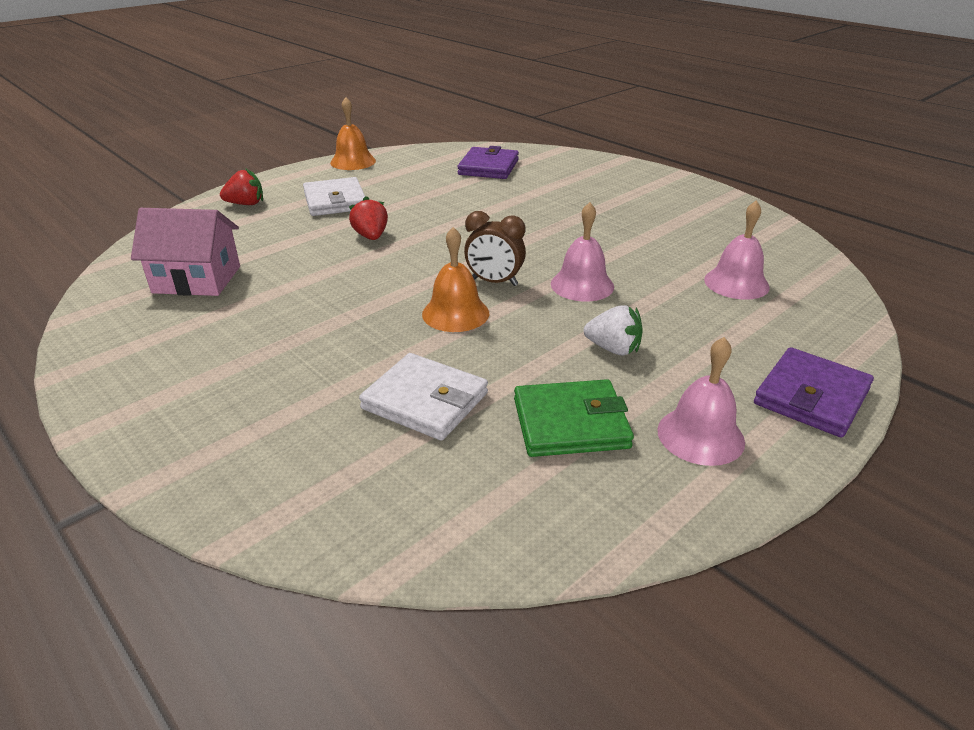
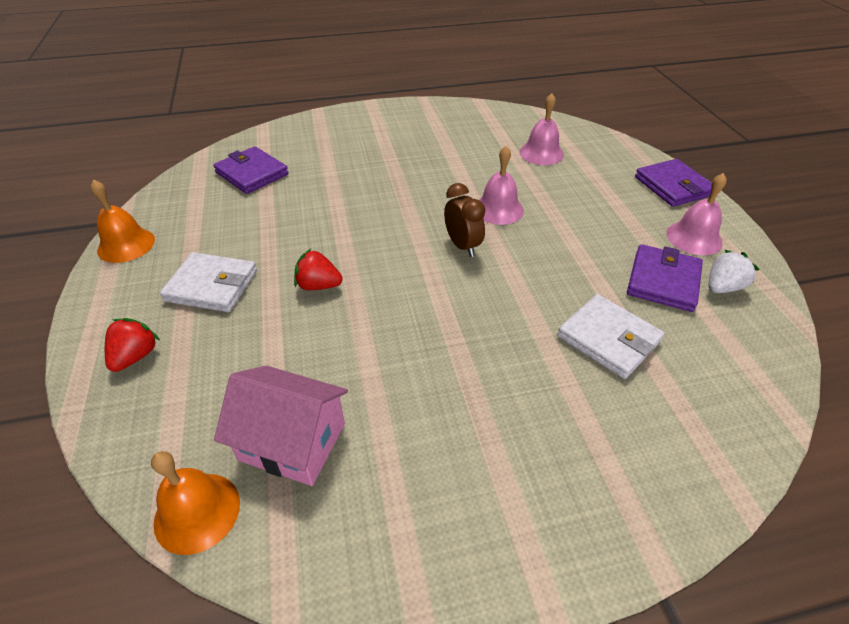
camera: 60 degrees left, 10 degrees up
(197, 279) = (292, 442): pink house -> pink house turned 75 degrees clockwise
(425, 401) = (608, 339): white wallet -> white wallet turned 75 degrees clockwise
(455, 313) = (495, 282): orange bell -> orange bell (197, 512)
(494, 282) = (462, 246): brown clock -> brown clock turned 75 degrees counterclockwise
(570, 423) = (663, 281): green wallet -> purple wallet
(613, 349) = (589, 230): white strawberry -> white strawberry (722, 287)

